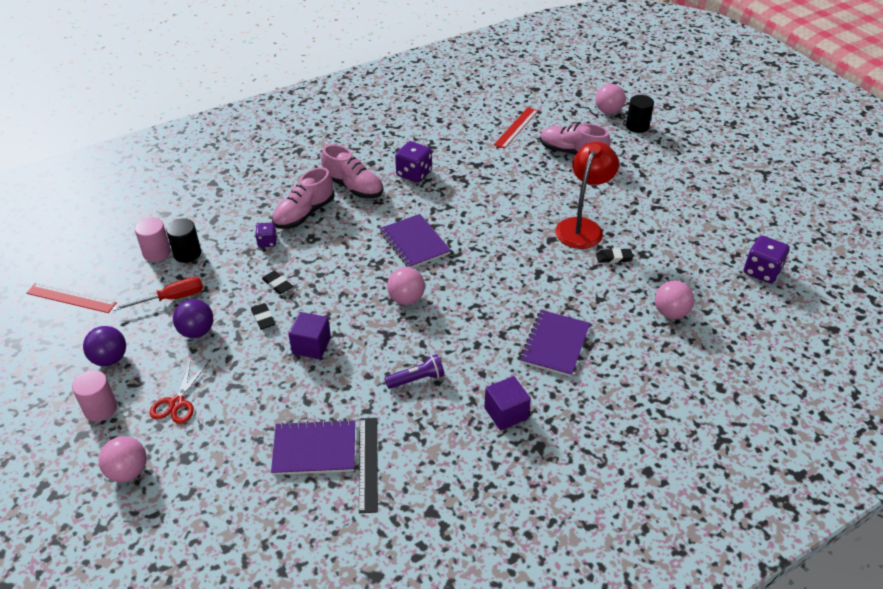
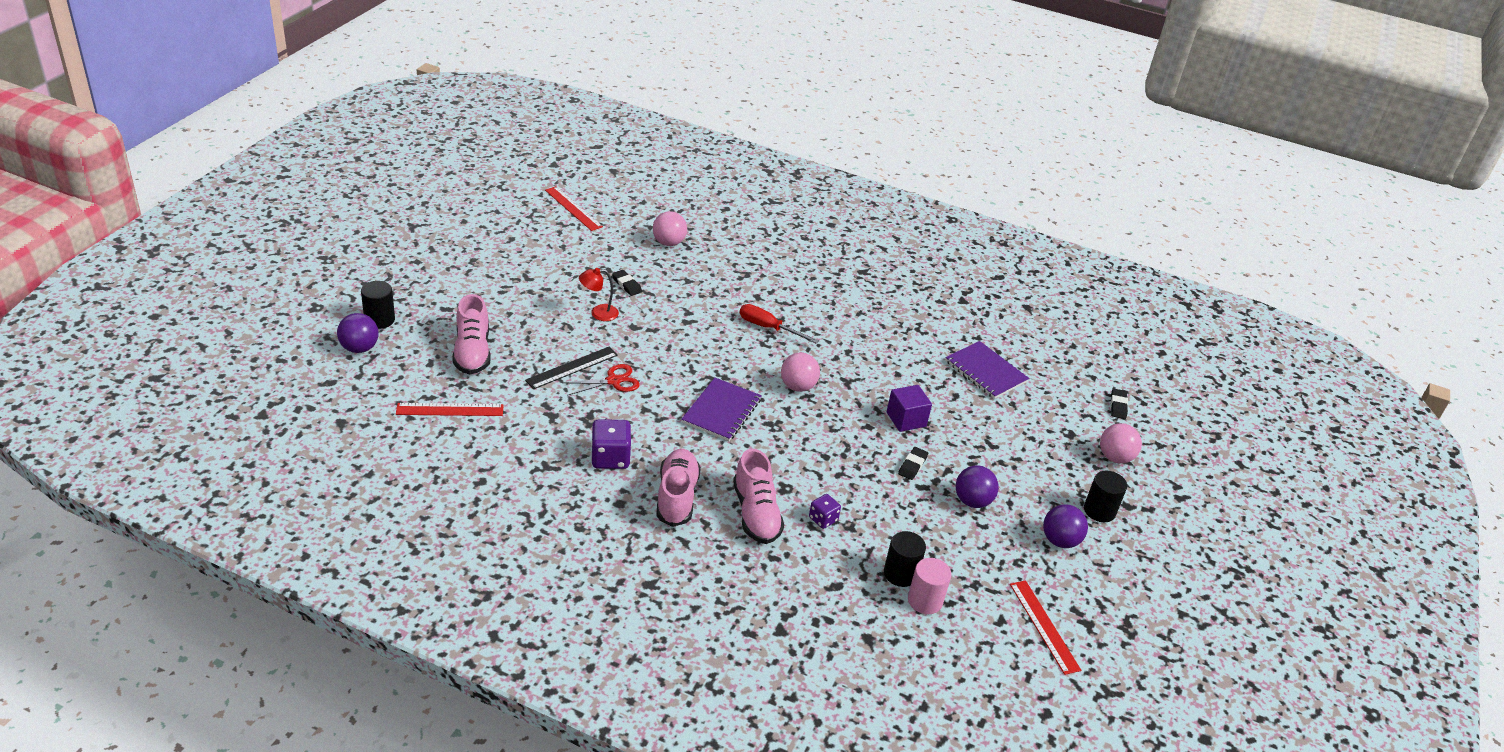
camera: 130 degrees left, 5 degrees down
(100, 409) = (1099, 511): pink cylinder -> black cylinder
(171, 298) = (961, 545): red screwdriver -> red screwdriver (768, 328)
(177, 403) = (1042, 467): red scissors -> red scissors (613, 381)
(277, 284) = (867, 479): black eraser -> black eraser (1118, 406)
(304, 214) = (756, 514): pink shoe -> pink shoe turned 75 degrees clockwise
(368, 463) = (965, 341): black ruler -> black ruler (572, 367)
(417, 379) = (872, 347): purple flashlight -> none
(506, 413) = (853, 294): purple cube -> none
(555, 344) = (762, 290): purple notebook -> none
(582, 227) = (598, 313): red lamp -> red lamp, size x0.53
(608, 111) = (359, 348): pink ball -> purple ball
(761, 271) = (573, 208): purple dice -> red ruler

